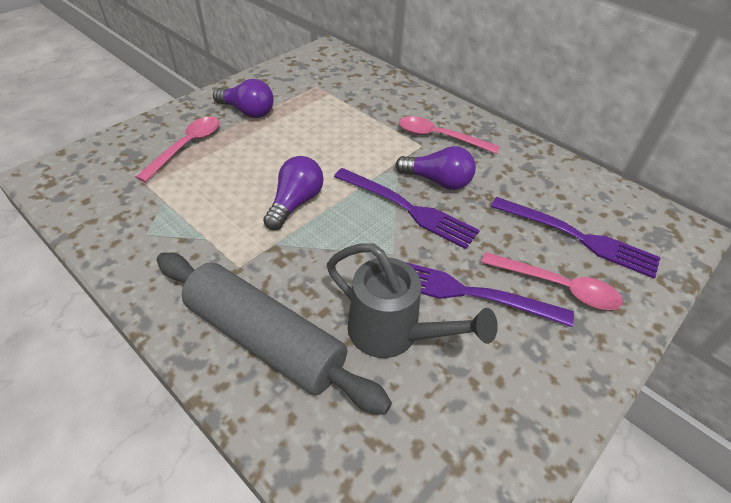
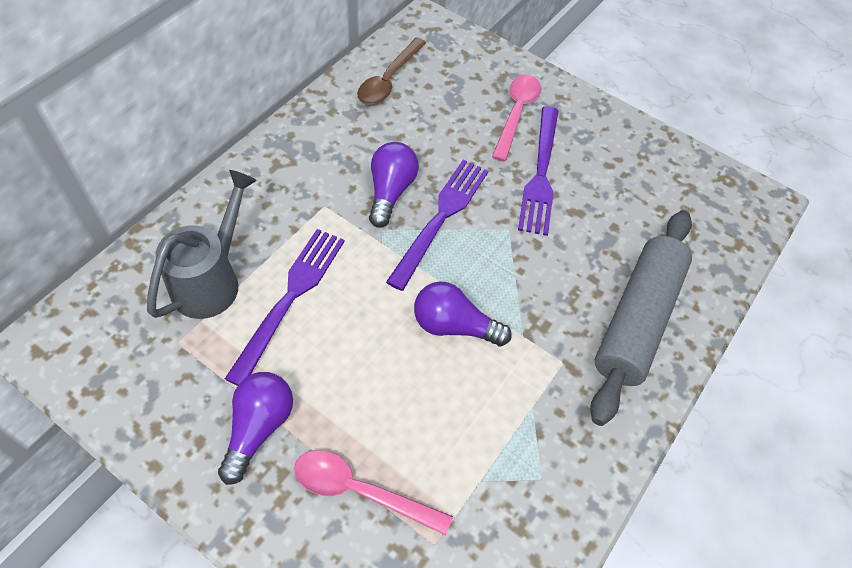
camera: 100 degrees left, 10 degrees up
(392, 333) = (599, 226): grey watering can -> grey watering can (211, 280)
(439, 137) = (304, 188): pink spoon -> none
(579, 238) = (453, 91): purple fork -> purple fork (291, 297)
(580, 192) = (389, 80): none -> brown spoon

